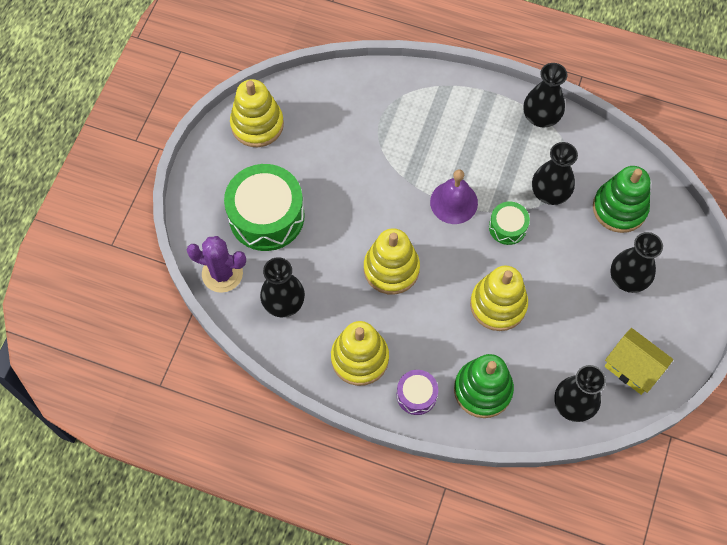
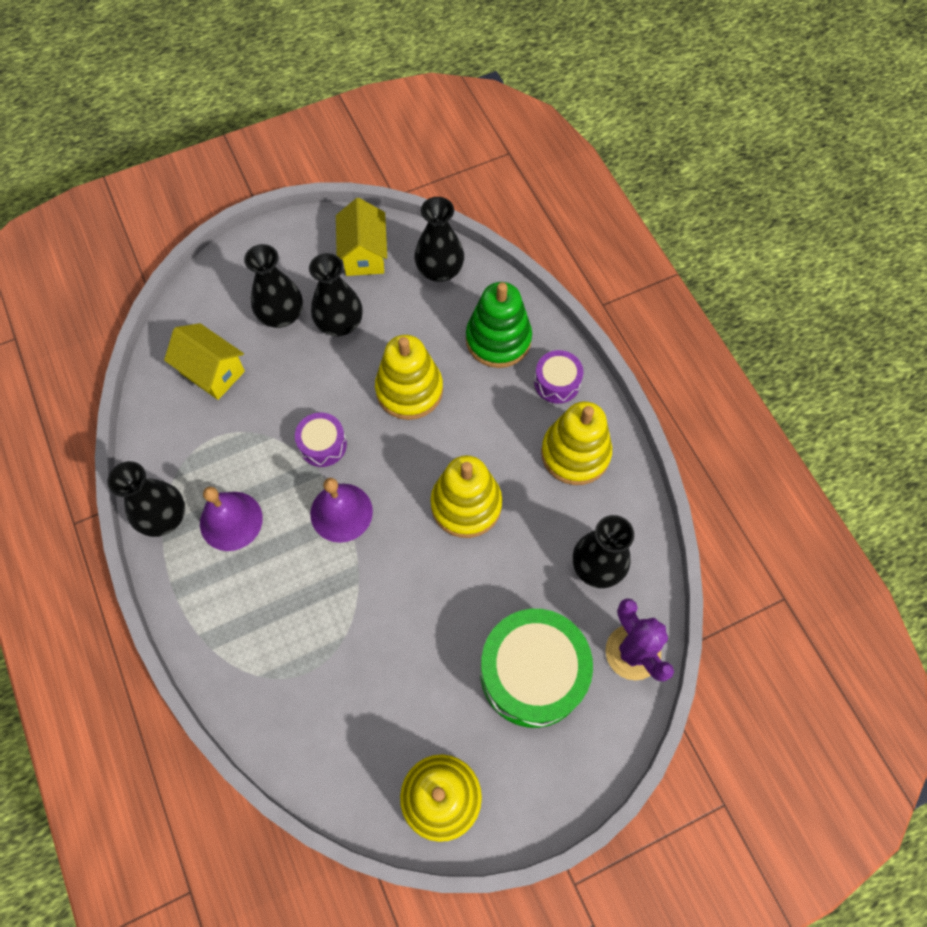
camera: 135 degrees left, 0 degrees up
(505, 146) = (231, 521): none -> purple bell
(507, 227) = (323, 445): green drum -> purple drum
(550, 192) = (249, 440): black vase -> black vase (340, 323)
(619, 208) = (212, 372): green stacking toy -> yellow house

